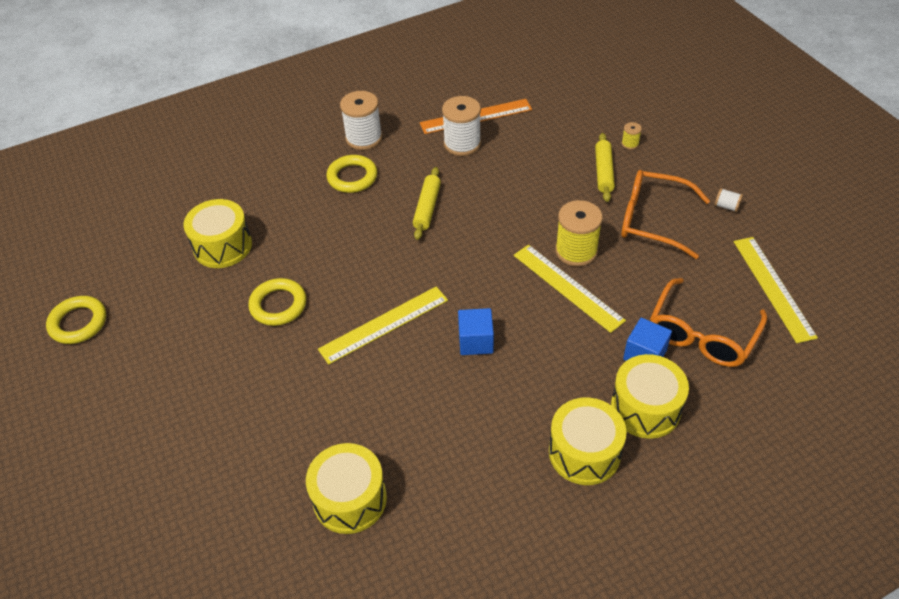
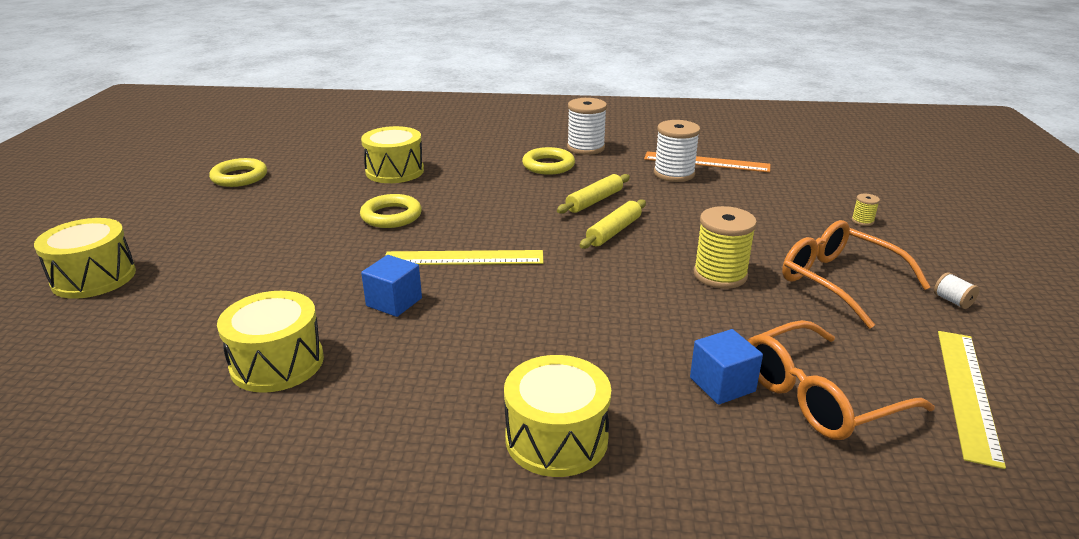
camera: 30 degrees right, 20 degrees down
(476, 341) = (537, 301): blue cube -> blue cube (394, 302)
(567, 287) = (681, 297): yellow ruler -> none
(603, 172) = (810, 231): yellow rolling pin -> yellow rolling pin (614, 231)
(645, 408) = (676, 432): yellow drum -> yellow drum (94, 278)

